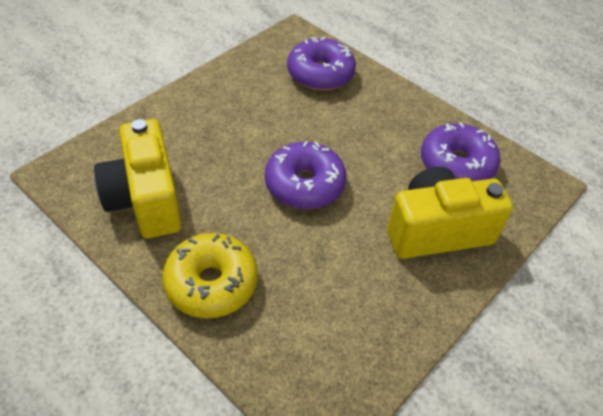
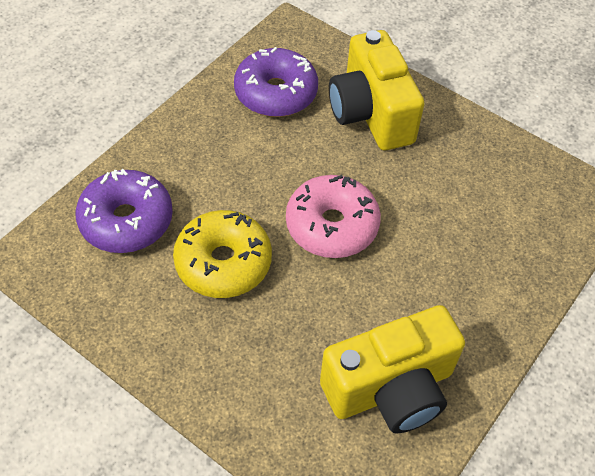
camera: 95 degrees left, 5 degrees up
(211, 283) = (487, 298): yellow donut -> yellow donut (223, 263)
(304, 184) = (332, 225): purple donut -> pink donut

